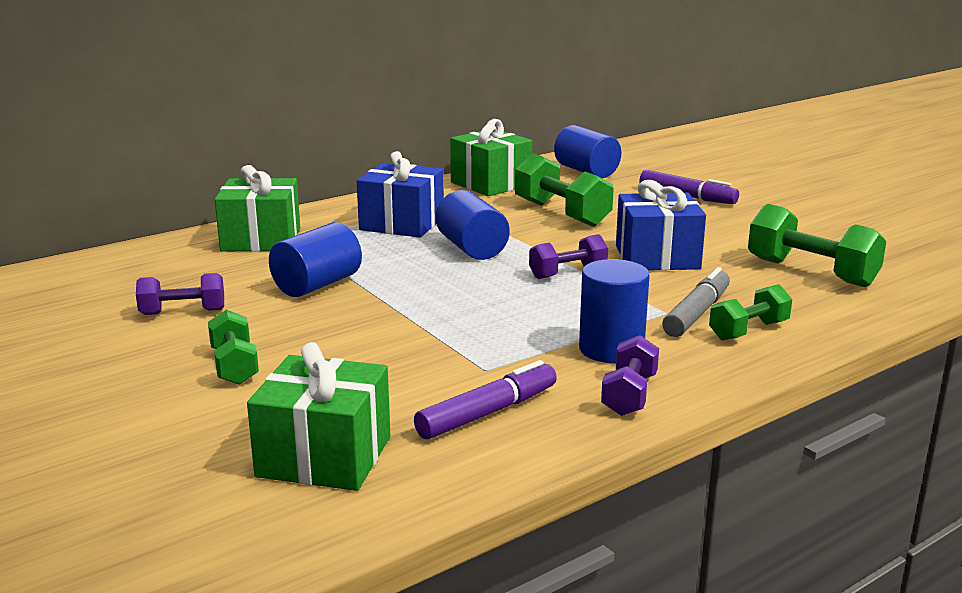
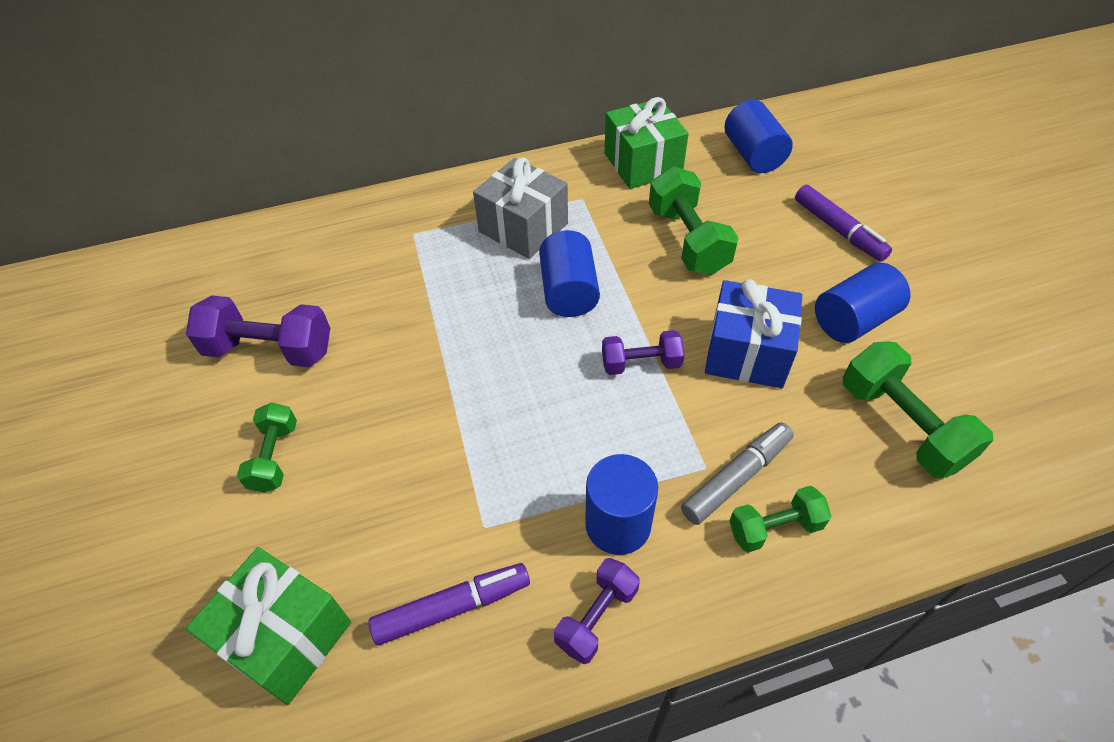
camera: 20 degrees right, 30 degrees up
(183, 312) = (270, 349): purple dumbbell -> purple dumbbell, size x1.64
(261, 239) = (385, 231): green gift -> none
(317, 285) = (400, 328): blue cylinder -> blue cylinder (853, 320)
(402, 224) = (523, 227): blue gift -> grey gift

